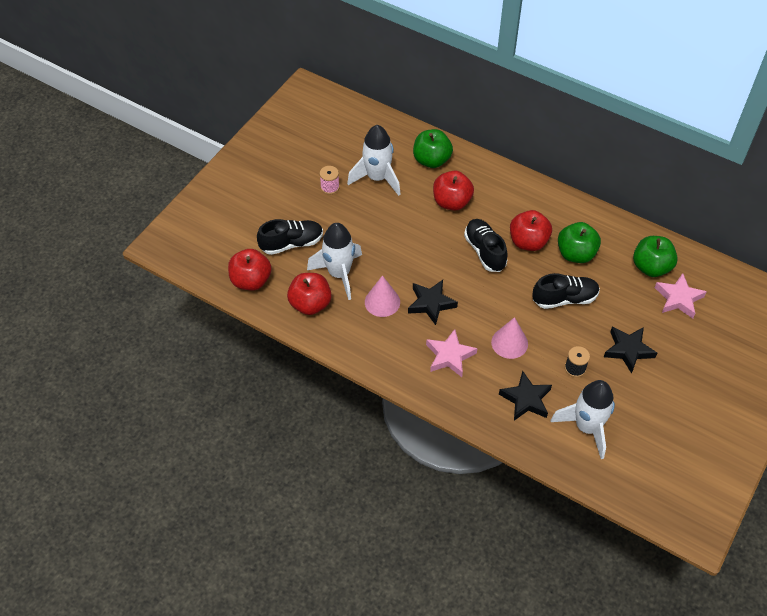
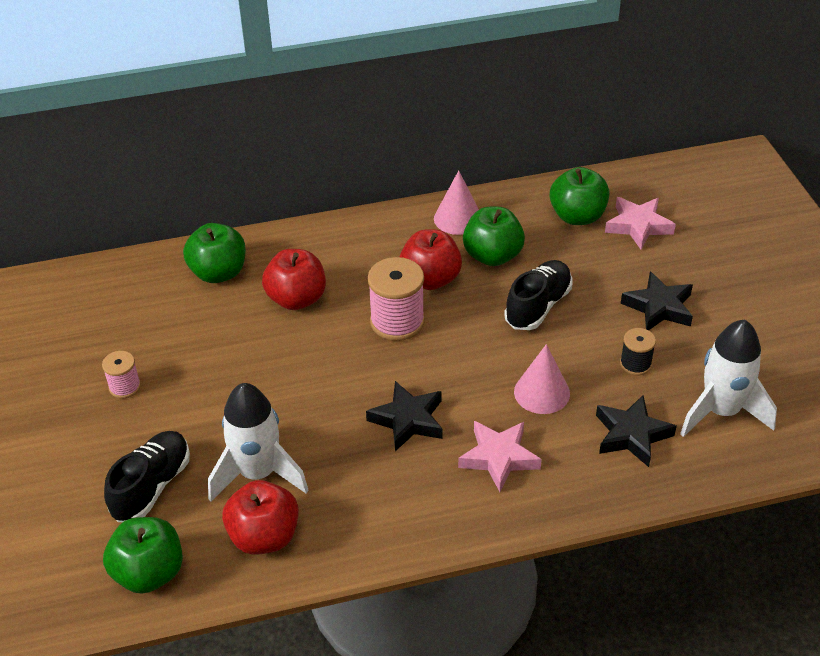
camera: 45 degrees left, 10 degrees down
(251, 281) = (149, 573): red apple -> green apple
(377, 178) = (175, 335): white rocket -> none
(382, 302) = (350, 463): pink cone -> pink cone (458, 218)
(485, 251) = (397, 322): black shoe -> pink spool

